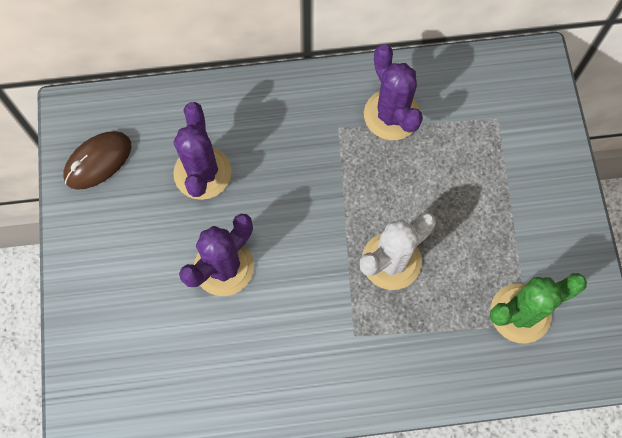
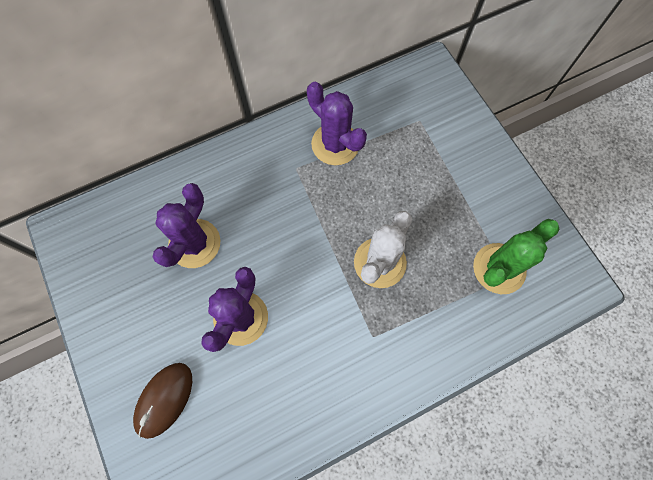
camera: 20 degrees left, 0 degrees up
(98, 161) = (98, 264): brown mouse -> brown mouse (164, 399)
(202, 173) = (194, 243): purple cactus -> purple cactus turned 45 degrees clockwise

